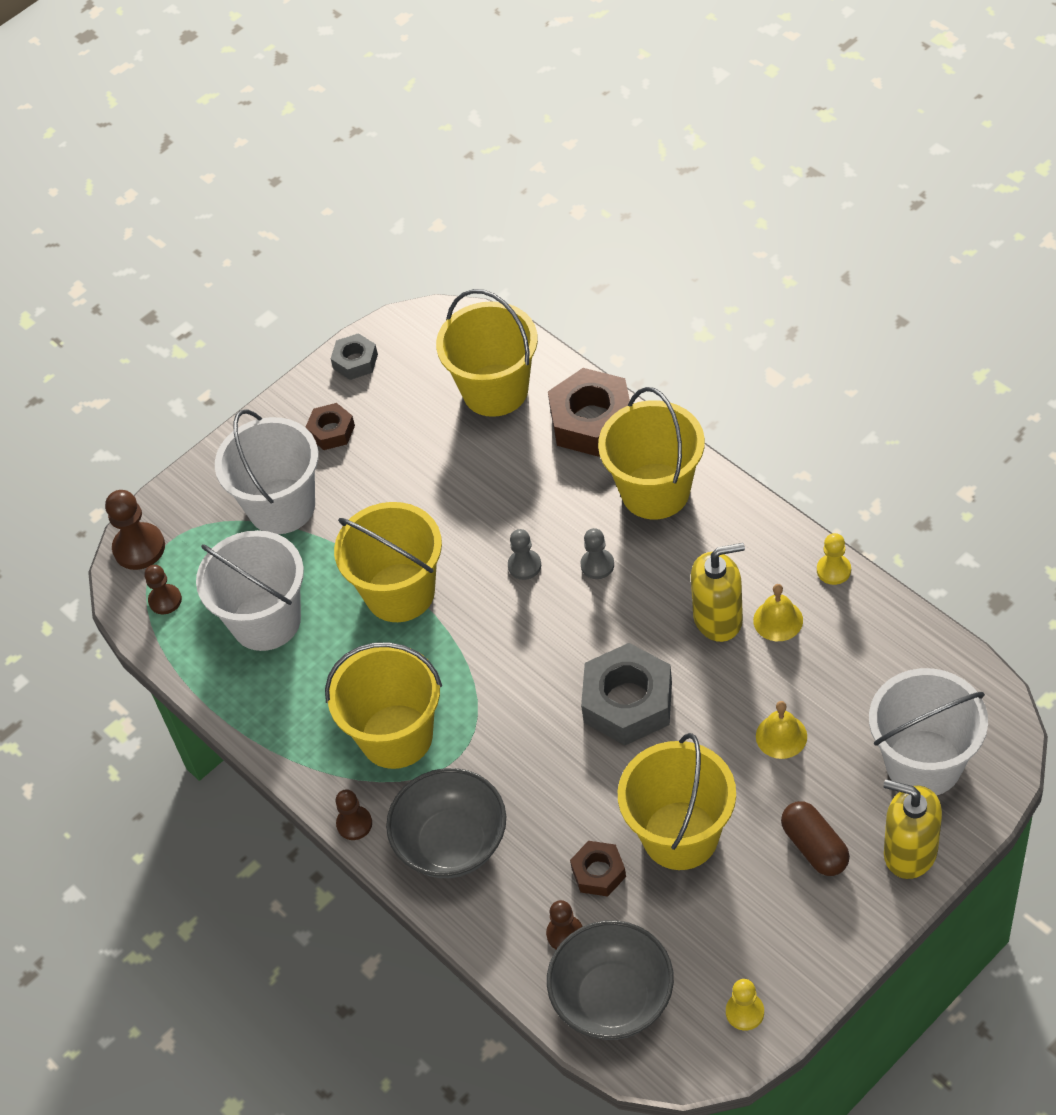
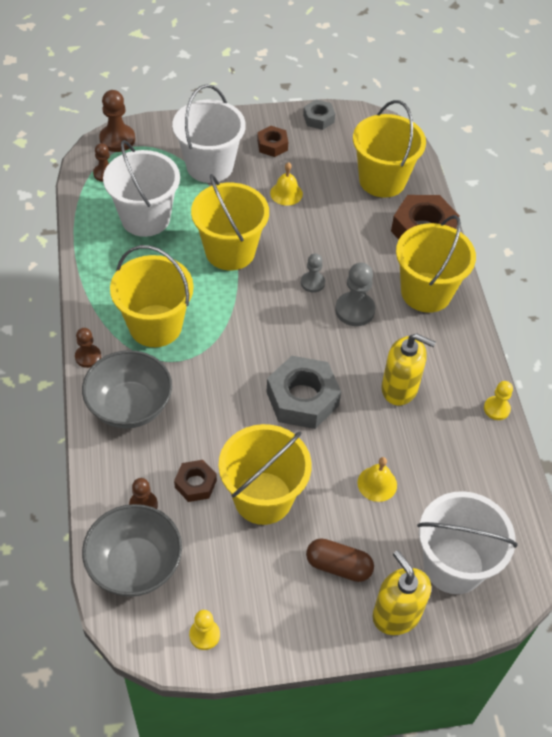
camera: 25 degrees right, 0 degrees up
(597, 565) = (355, 310): grey pawn -> grey pawn, size x1.60
(778, 620) = (435, 414): yellow bell -> yellow bell (286, 193)
(815, 847) = (338, 566): brown capsule -> brown capsule turned 75 degrees counterclockwise

